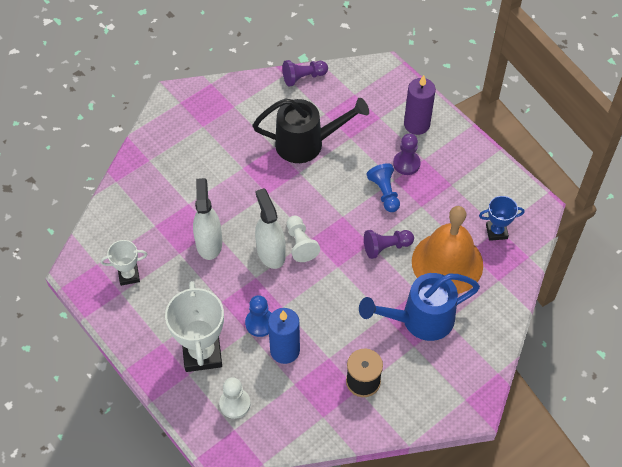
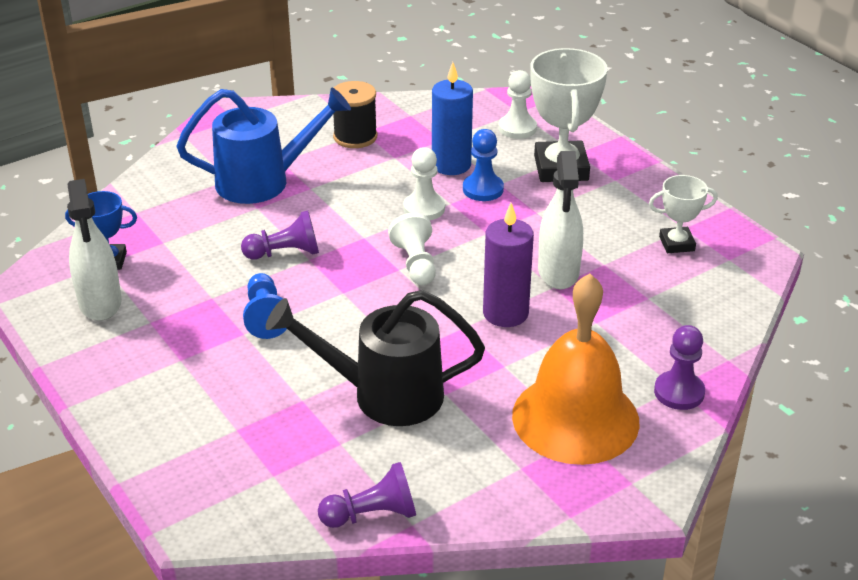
camera: 175 degrees left, 20 degrees down
(271, 252) = (462, 256): white spray bottle -> white spray bottle (100, 302)
(300, 298) = (424, 208): none -> white pawn
(406, 163) = (214, 354): purple pawn -> purple pawn (679, 392)
(416, 124) = (170, 413): purple candle -> purple candle (505, 313)
(447, 263) = (201, 232): orange bell -> orange bell (575, 418)

